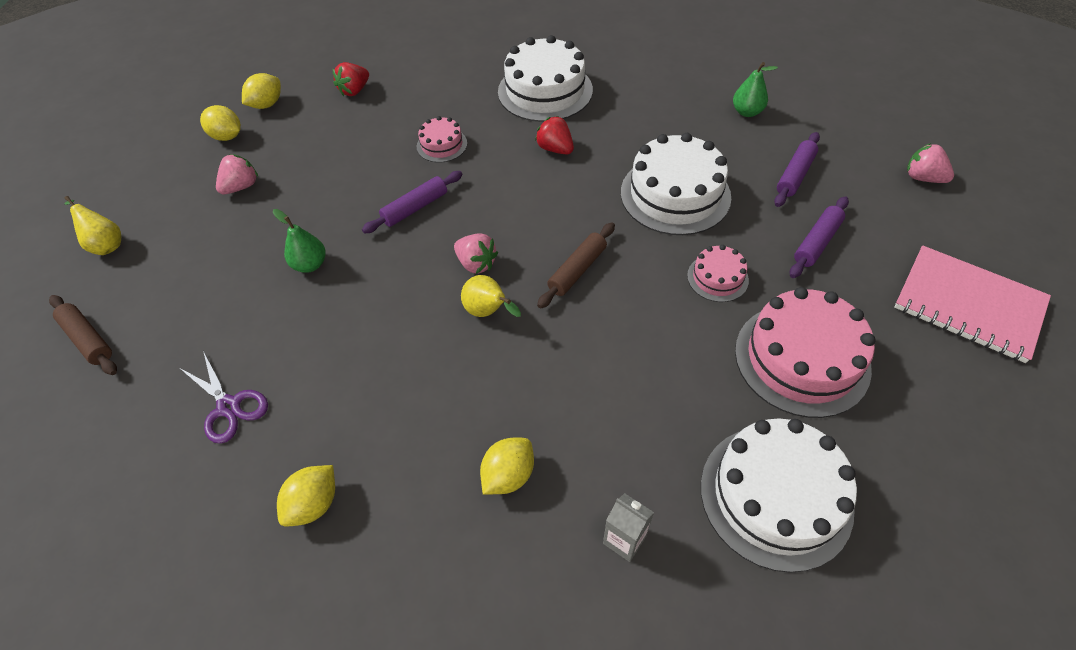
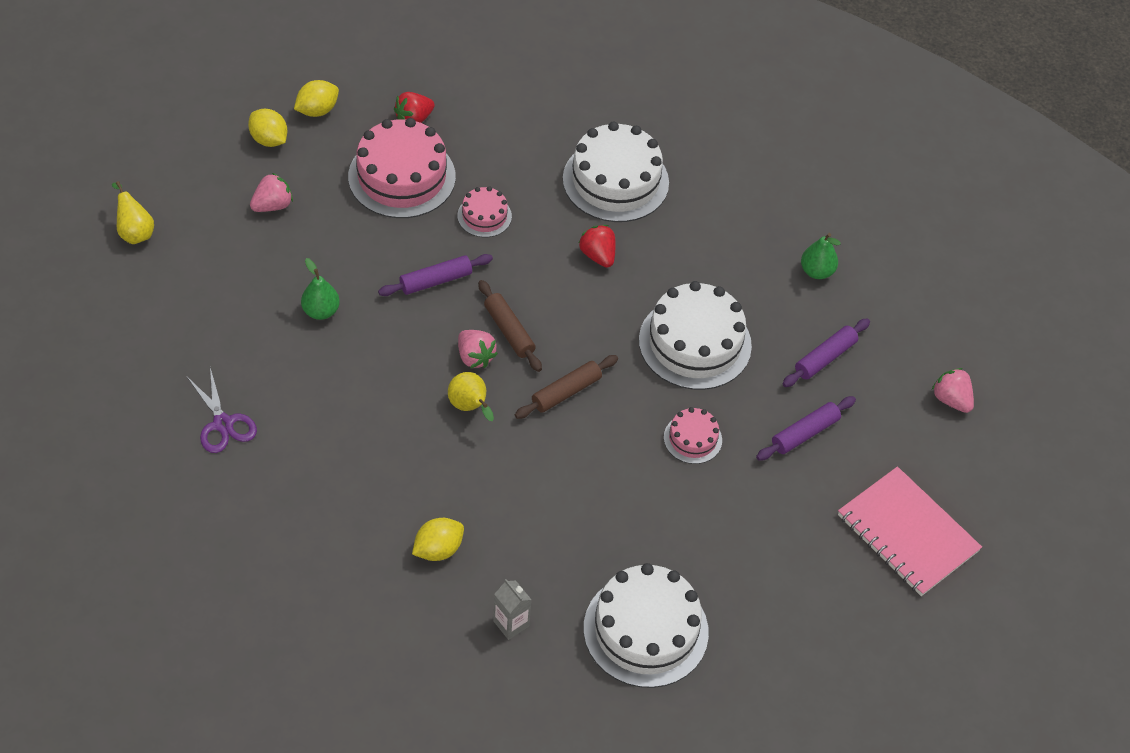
camera: 10 degrees right, 0 degrees up
(88, 339) = (110, 325): brown rolling pin -> brown rolling pin (509, 331)
(314, 504) = (277, 523): yellow lemon -> none
(801, 359) = (728, 533): pink cake -> pink cake (402, 177)

